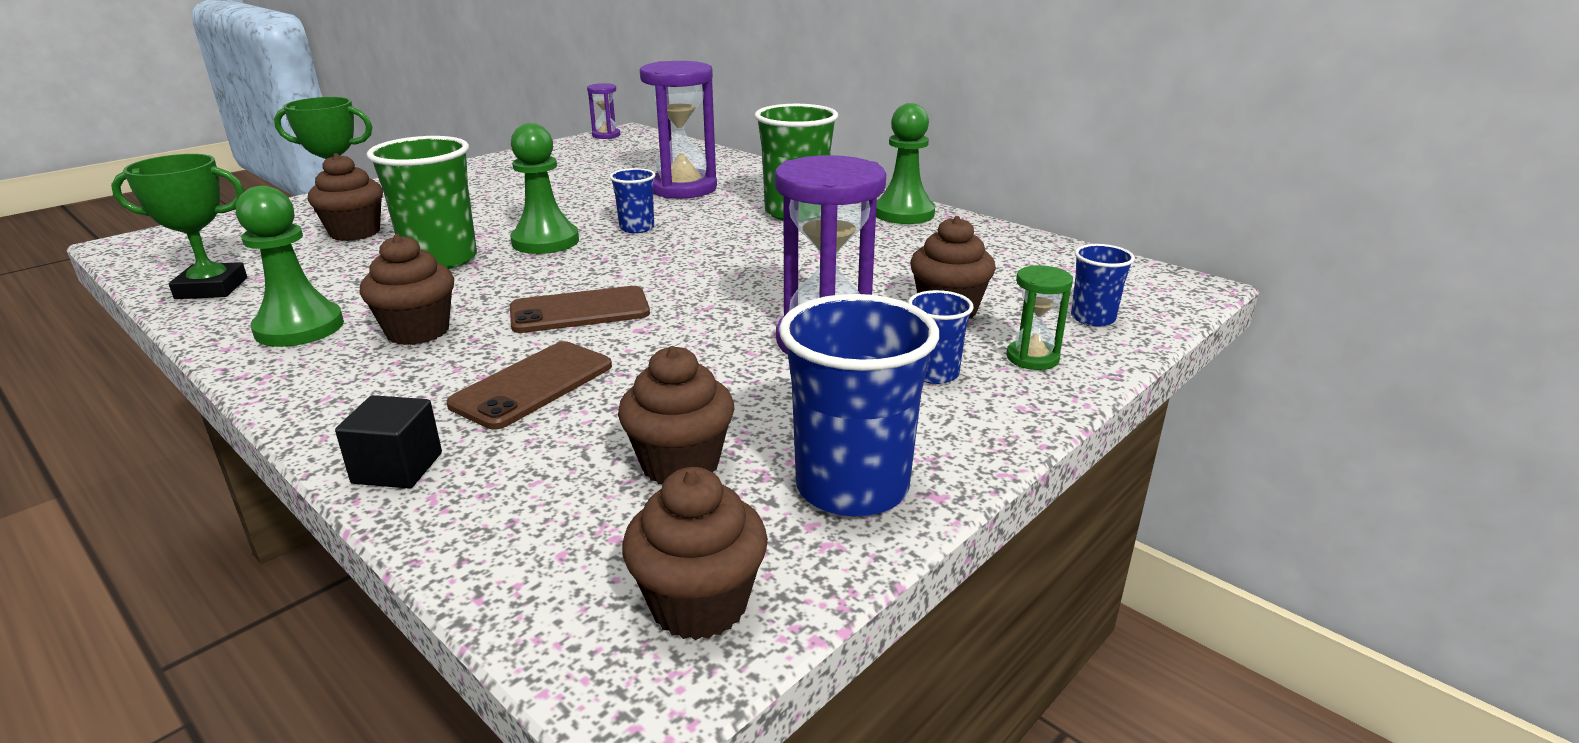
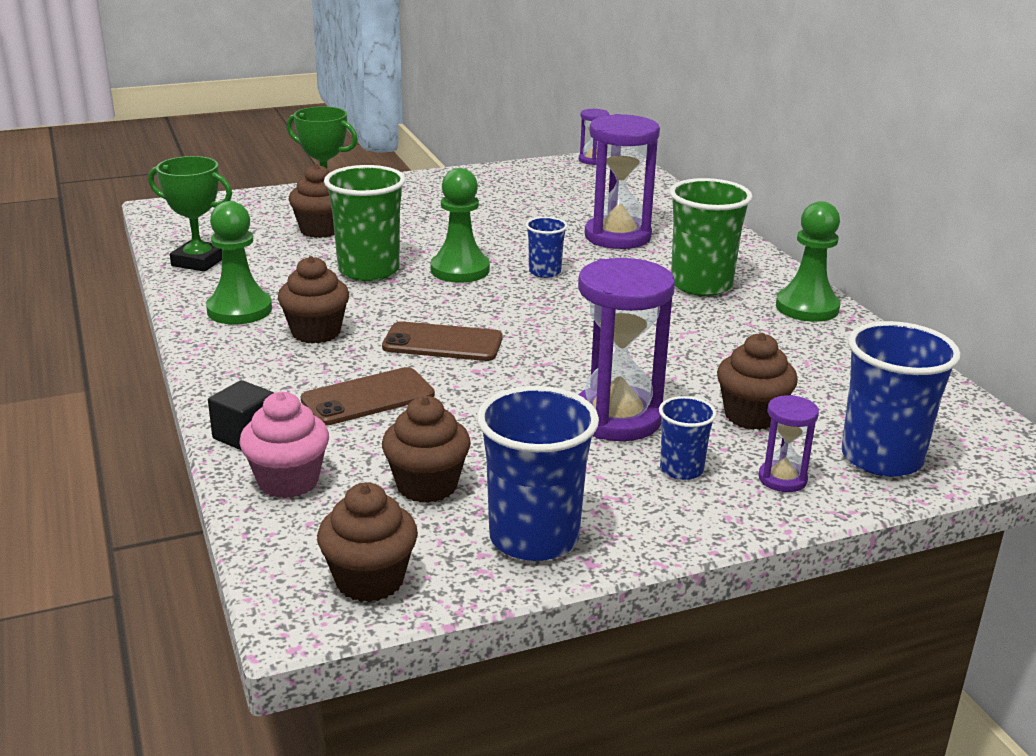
camera: 25 degrees right, 0 degrees up
(496, 509) = (288, 481): none -> pink cupcake
(1032, 358) = (782, 479): green hourglass -> purple hourglass
(1092, 318) = (881, 458): blue cup -> blue cup, size x1.88

